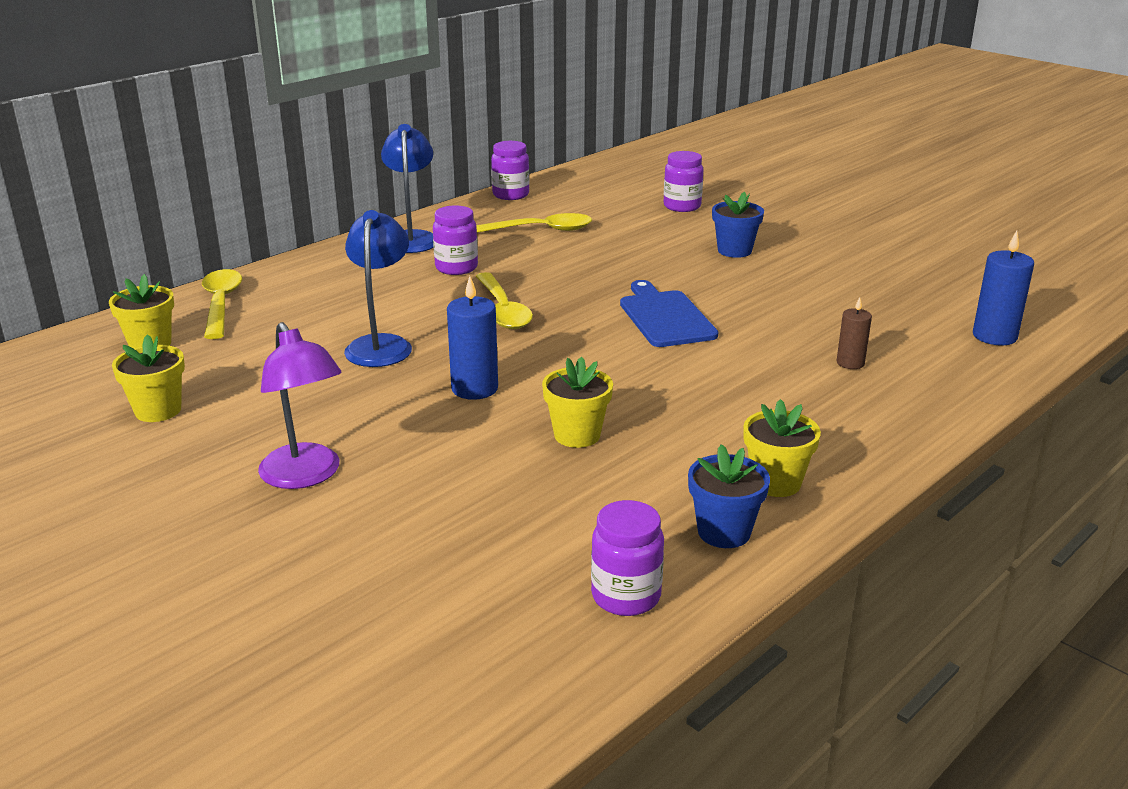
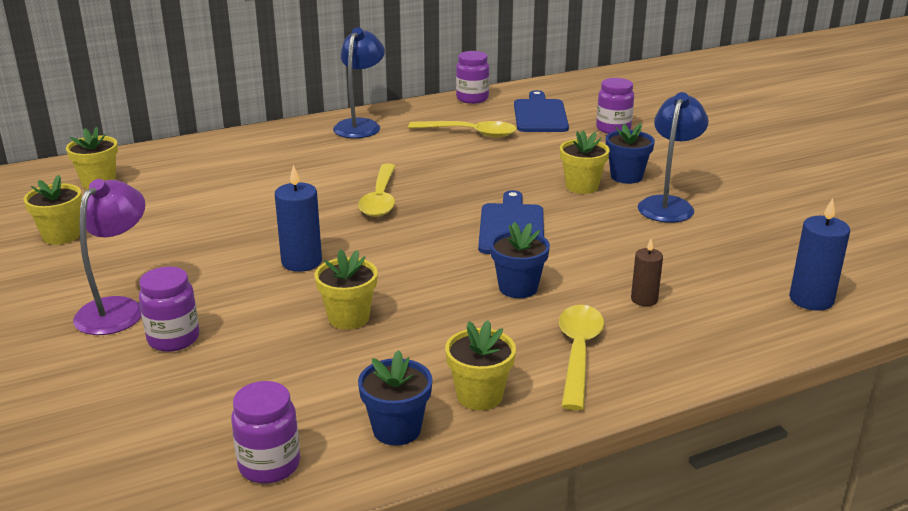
camera: 20 degrees right, 0 degrees up
(221, 304) = (173, 159): yellow spoon -> yellow spoon (578, 353)
(305, 476) = (118, 309): purple lamp -> purple lamp turned 150 degrees counterclockwise
(381, 345) = (261, 212): blue lamp -> blue lamp (668, 204)
(456, 268) = (374, 156): purple jar -> purple jar (173, 339)
(596, 202) = (540, 115): none -> blue cutting board
(699, 266) = (581, 186): none -> yellow flower pot
(722, 374) = (518, 288): none -> blue flower pot

